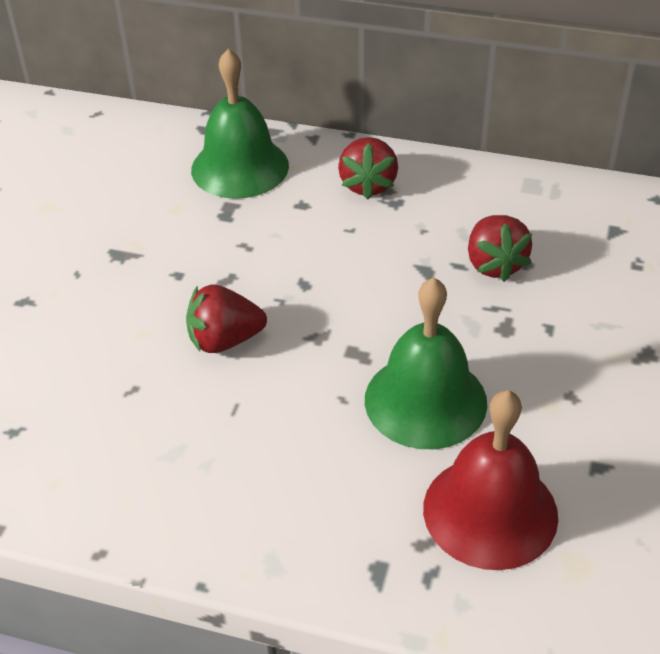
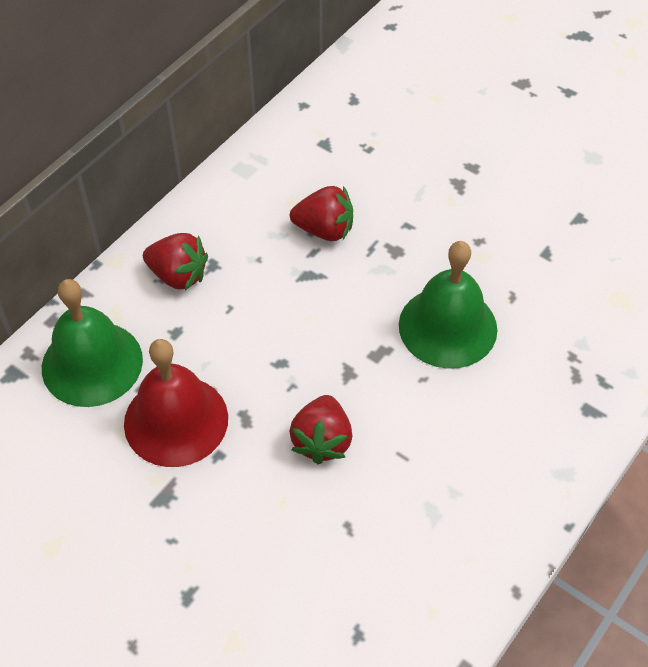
camera: 70 degrees left, 10 degrees up
(490, 511) = (563, 327): red bell -> red bell (176, 420)

